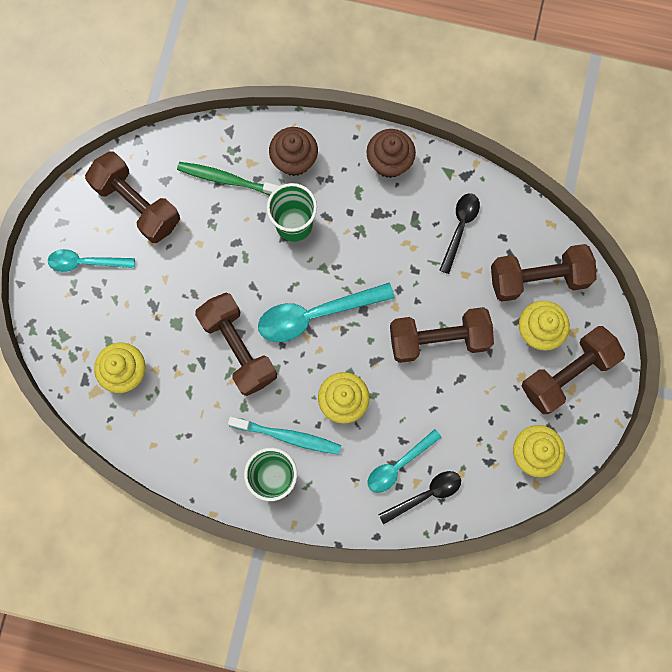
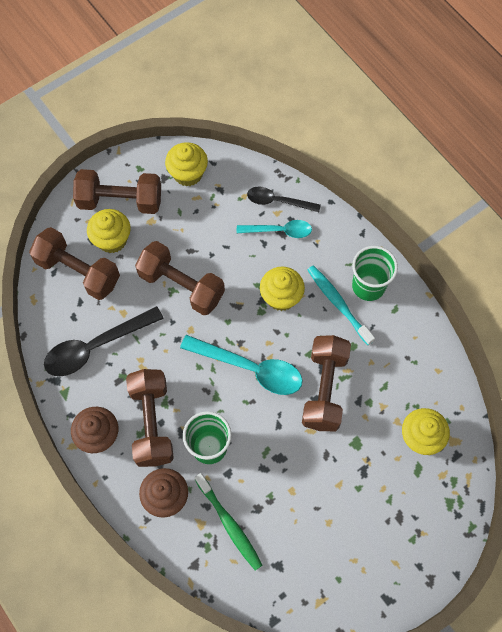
camera: 140 degrees left, 10 degrees down
(86, 262) = (391, 548): turquoise spoon -> none
(137, 204) = (315, 563): brown dumbbell -> brown dumbbell (152, 423)
(460, 228) = (96, 346): black spoon -> black spoon, size x1.61

